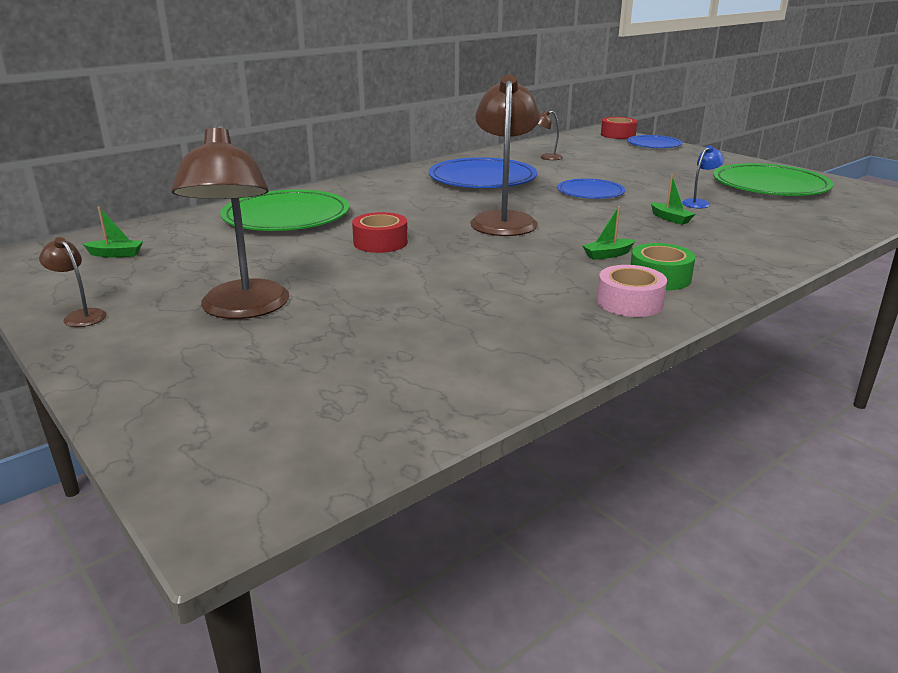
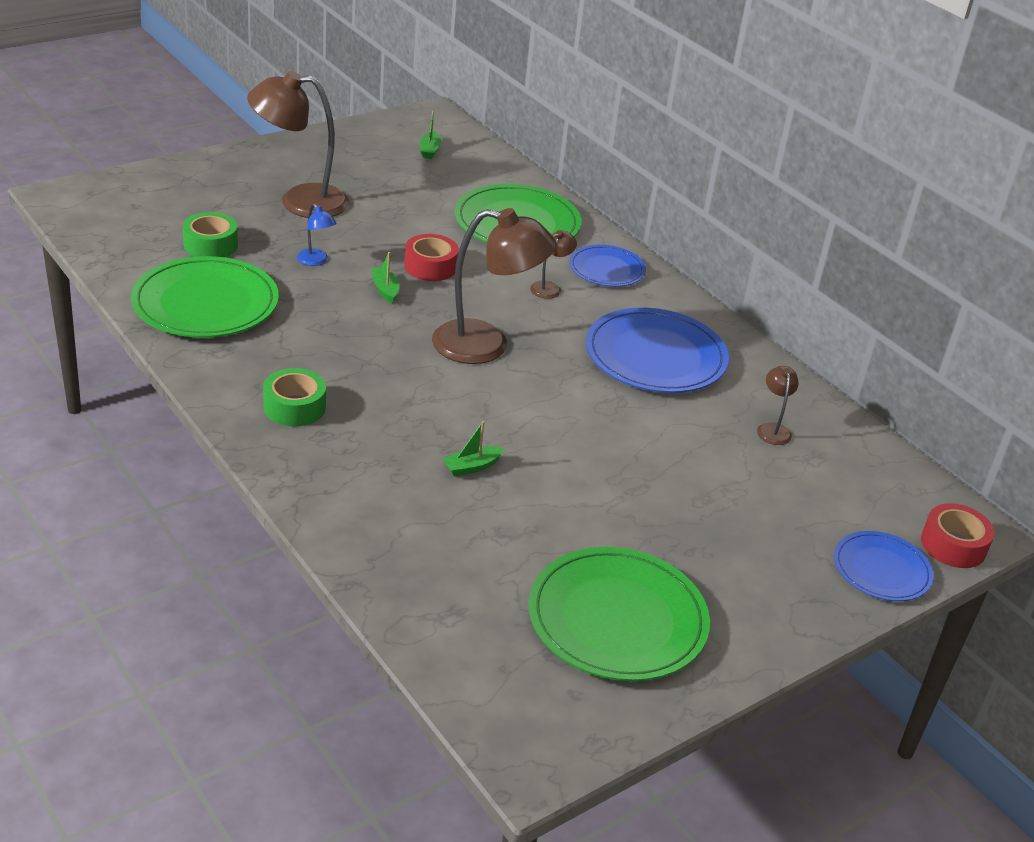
camera: 90 degrees right, 10 degrees up
(80, 316) = (311, 146): brown lamp -> brown lamp (550, 288)
(368, 351) = (210, 245): none -> green tape
(509, 337) = (205, 303): none -> green plate
(590, 192) = (589, 430): blue plate -> blue plate (606, 269)
(608, 255) = (363, 390): green boat -> green boat (385, 290)
(629, 302) = (245, 374): pink tape -> none
(699, 203) = (534, 512): blue lamp -> blue lamp (316, 261)

